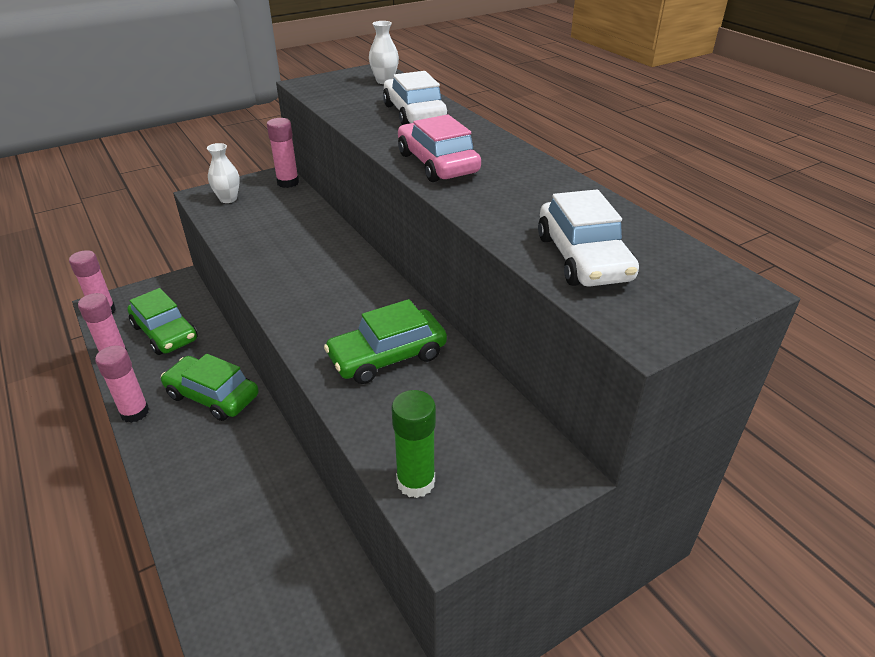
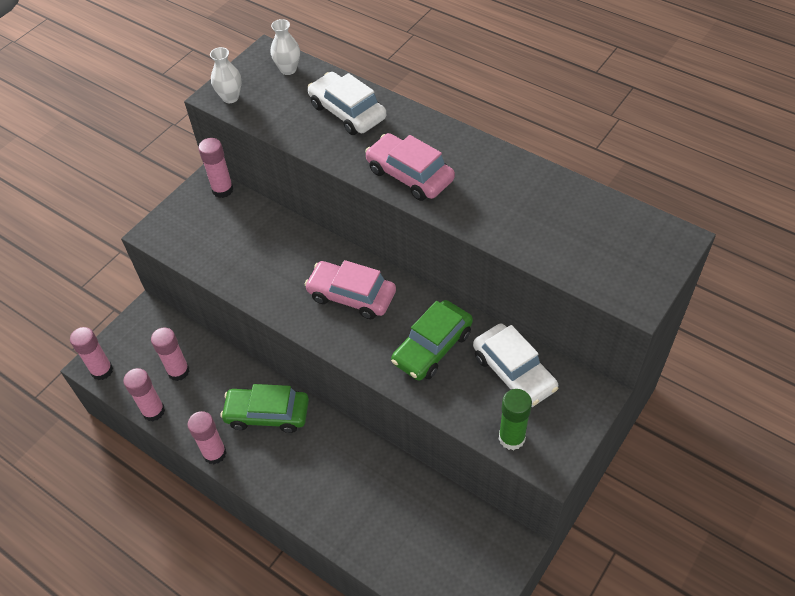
camera: 20 degrees left, 15 degrees up
(165, 333) = (178, 371): green car -> pink glue stick
(228, 199) = (182, 229): white vase -> white vase (230, 97)
(337, 287) = (351, 296): none -> pink car
(583, 258) = (570, 245): white car -> white car (514, 372)

